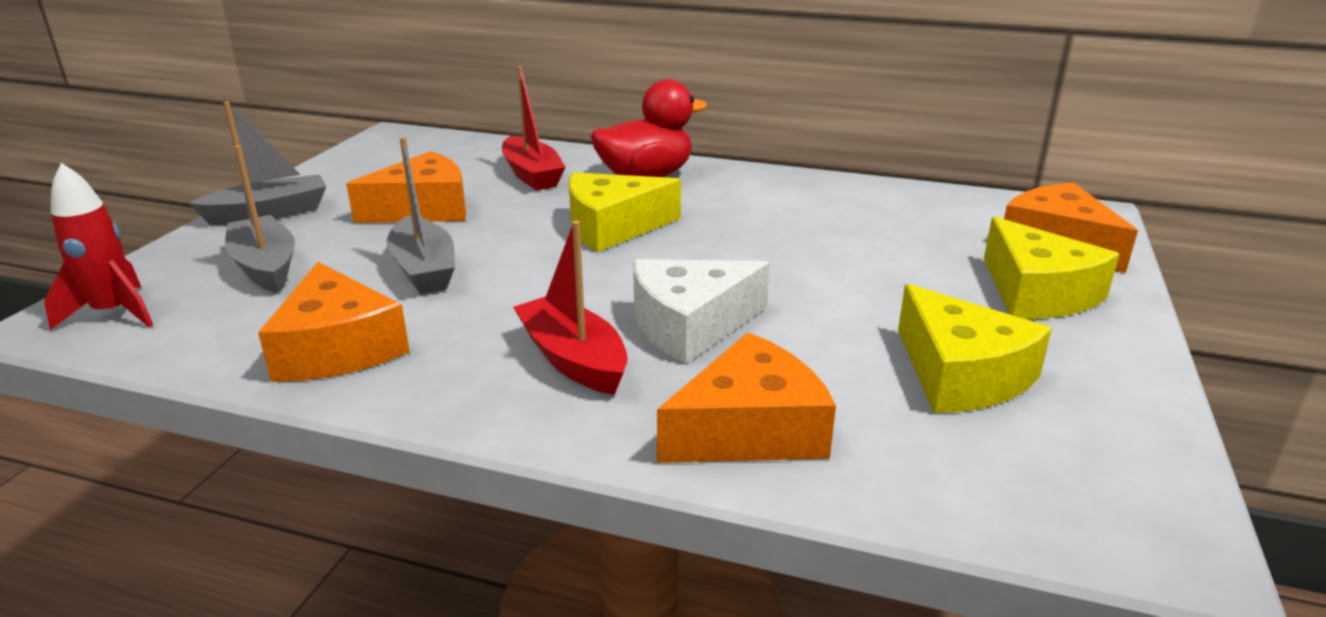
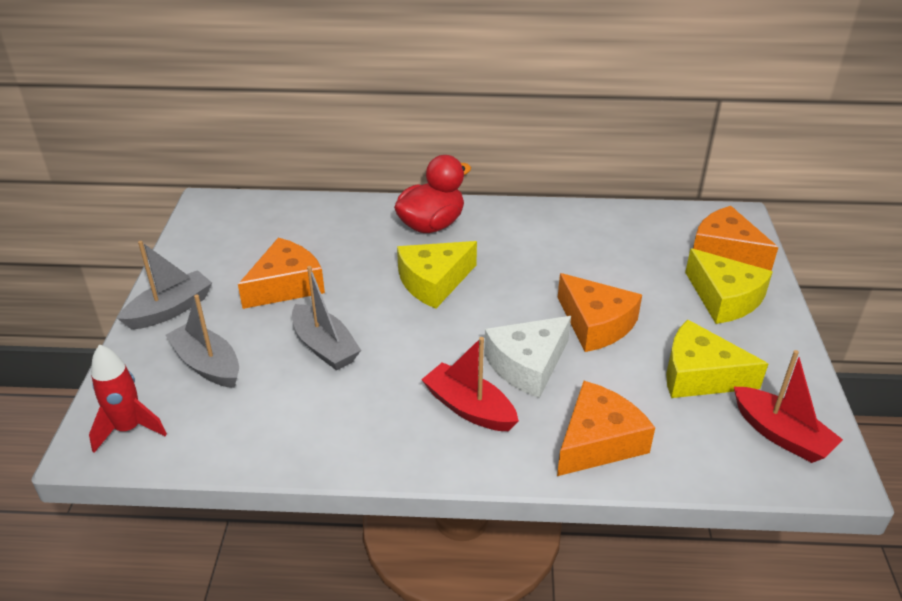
camera: 15 degrees left, 10 degrees up
(337, 347) = (311, 428): orange cheese -> orange cheese (595, 324)
(532, 175) = (346, 235): red boat -> red boat (781, 434)
(960, 374) = (700, 375): yellow cheese -> yellow cheese turned 150 degrees clockwise

